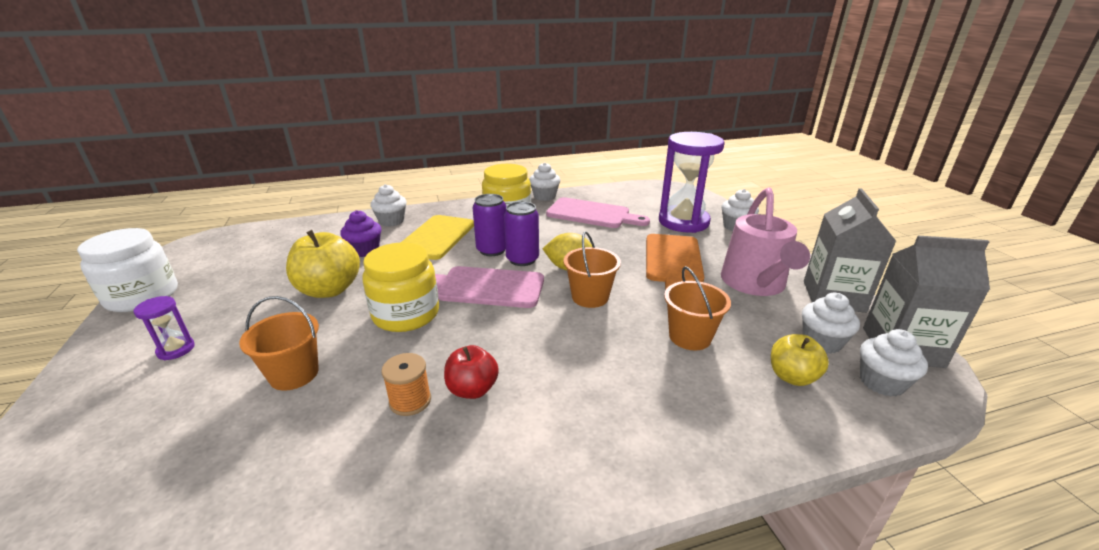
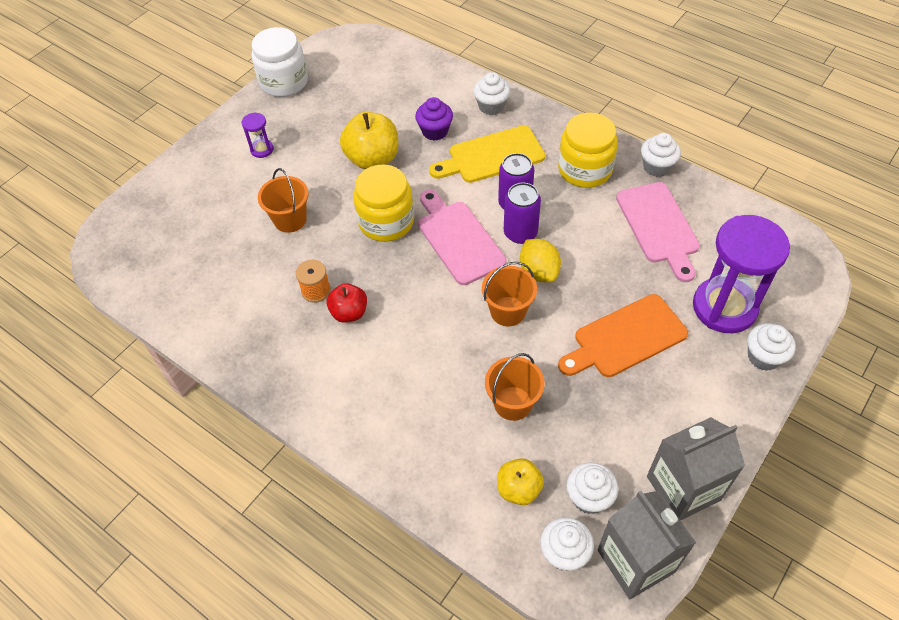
camera: 55 degrees right, 25 degrees up
(755, 283) = (646, 417): pink watering can -> none

